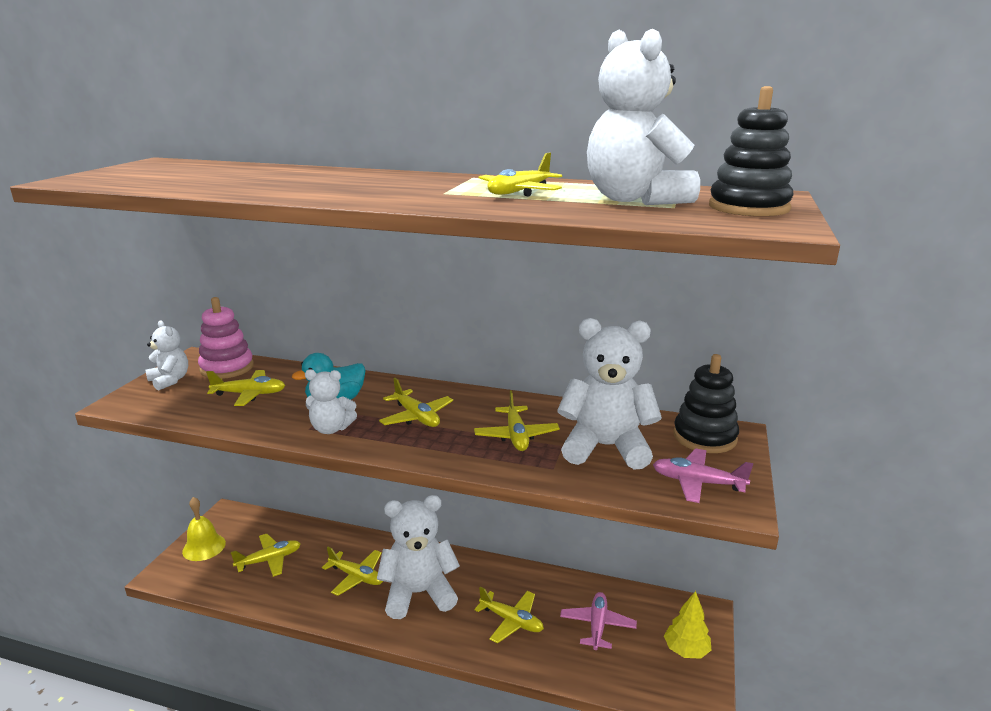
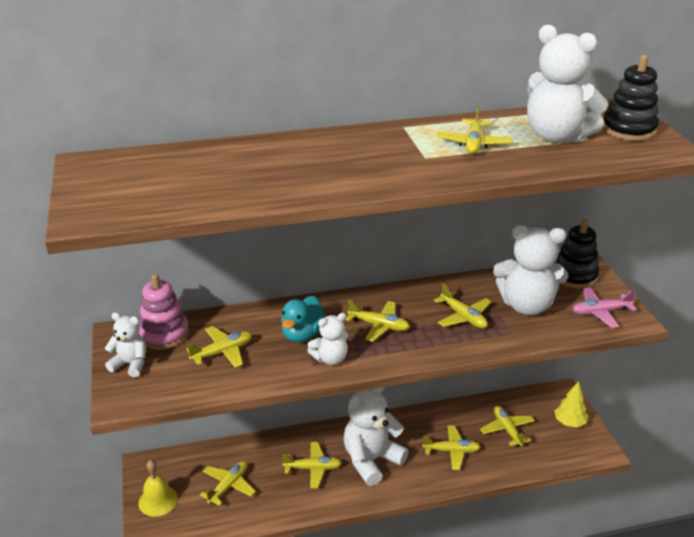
camera: 30 degrees left, 10 degrees up
(597, 626) = (507, 430): pink plane -> yellow plane
(605, 447) = (526, 305): white teddy bear -> white teddy bear turned 150 degrees counterclockwise

